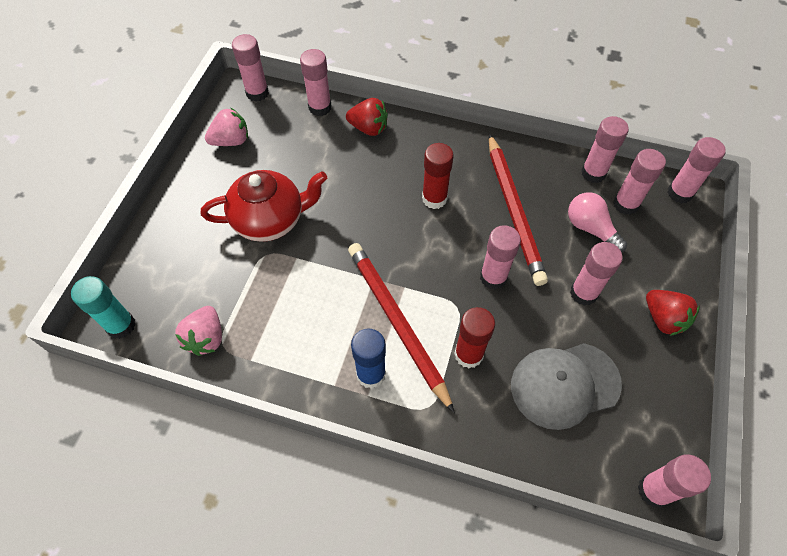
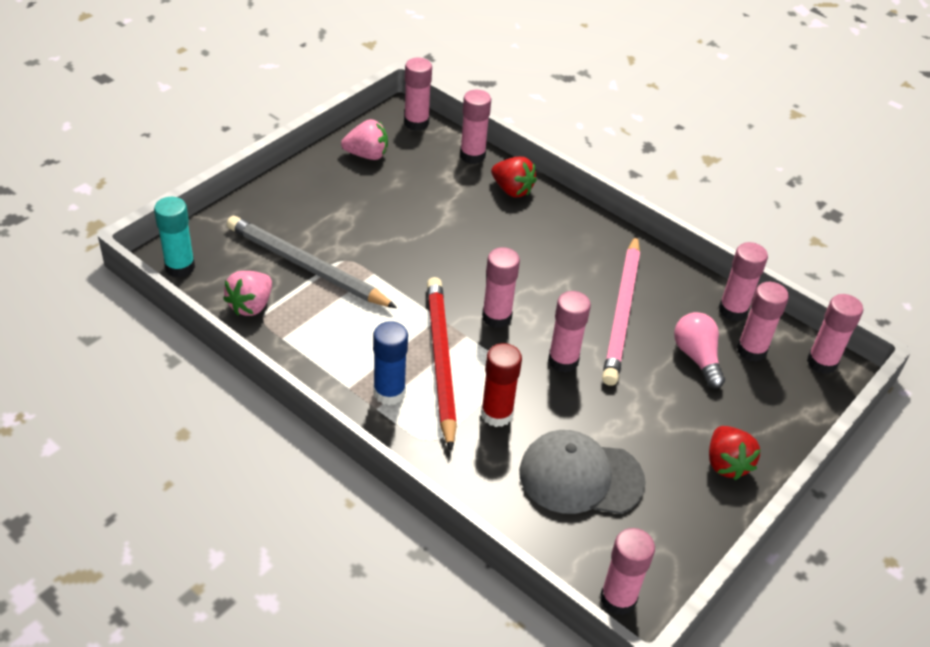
camera: 20 degrees right, 15 degrees down
(236, 276) = (307, 266): none -> grey pencil
(270, 220) = (366, 233): red teapot -> none
(434, 198) = (543, 273): red glue stick -> none
(513, 210) = (622, 312): red pencil -> pink pencil
(583, 293) = (652, 409): pink glue stick -> pink glue stick (496, 317)

